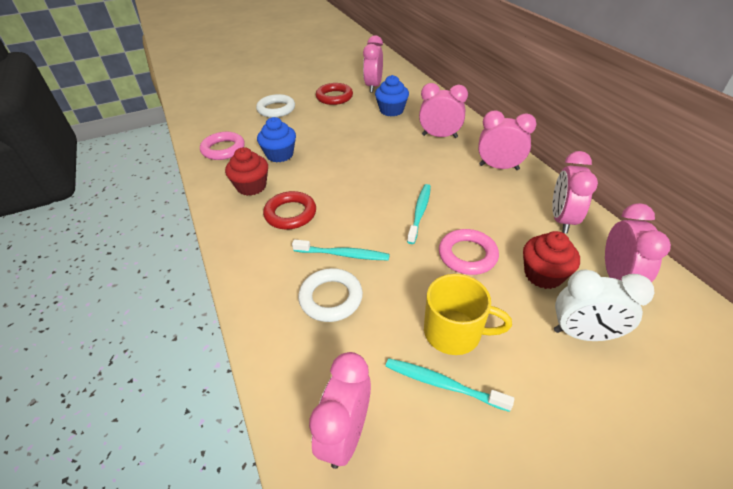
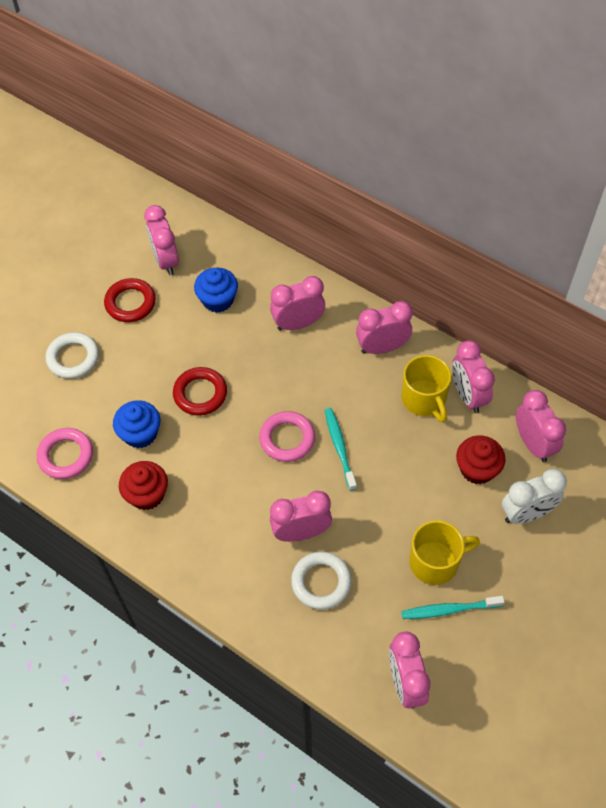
camera: 30 degrees left, 15 degrees up
(290, 214) = (217, 510): red ring -> red ring (200, 394)
(343, 254) = (301, 532): turquoise toothbrush -> pink clock
(467, 255) = (407, 478): pink ring -> pink ring (287, 439)
(517, 208) = (424, 399): none -> yellow mug

